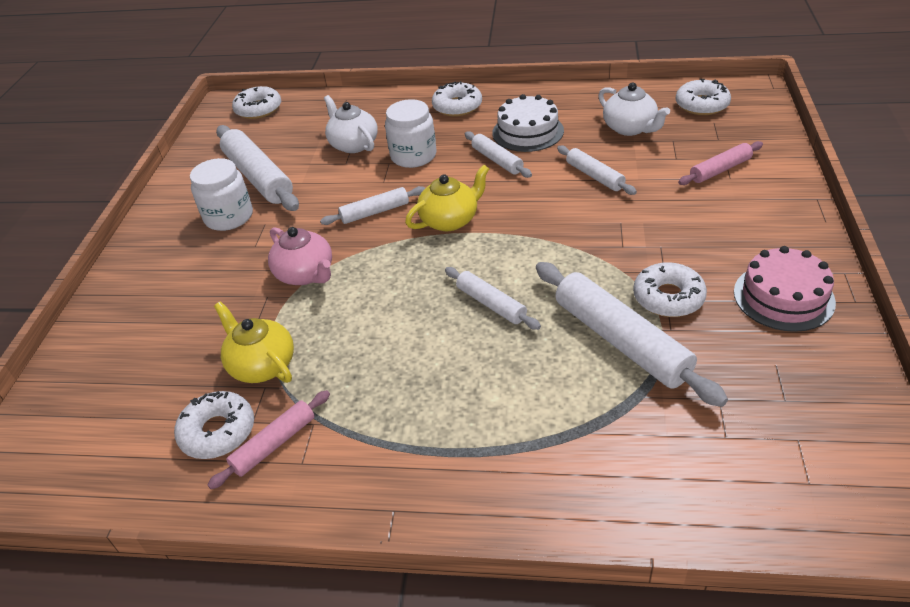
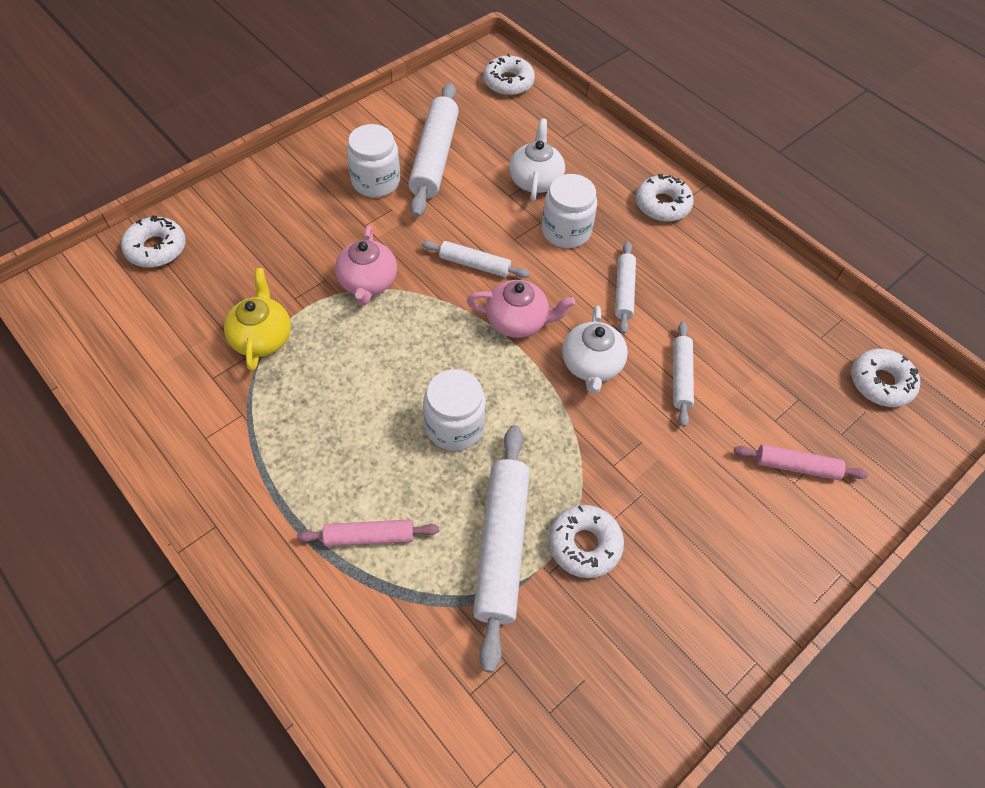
camera: 35 degrees right, 15 degrees up
(218, 432) = (187, 366): white donut -> white donut (156, 248)
(274, 444) = (205, 408): pink rolling pin -> pink rolling pin (369, 537)
(450, 220) = (518, 321): yellow teapot -> pink teapot
(491, 304) = (454, 426): white rolling pin -> white jar
(528, 132) = (686, 282): white cake -> none
(630, 128) = (778, 353): white teapot -> white teapot (591, 365)
(783, 297) = (673, 633): pink cake -> none

